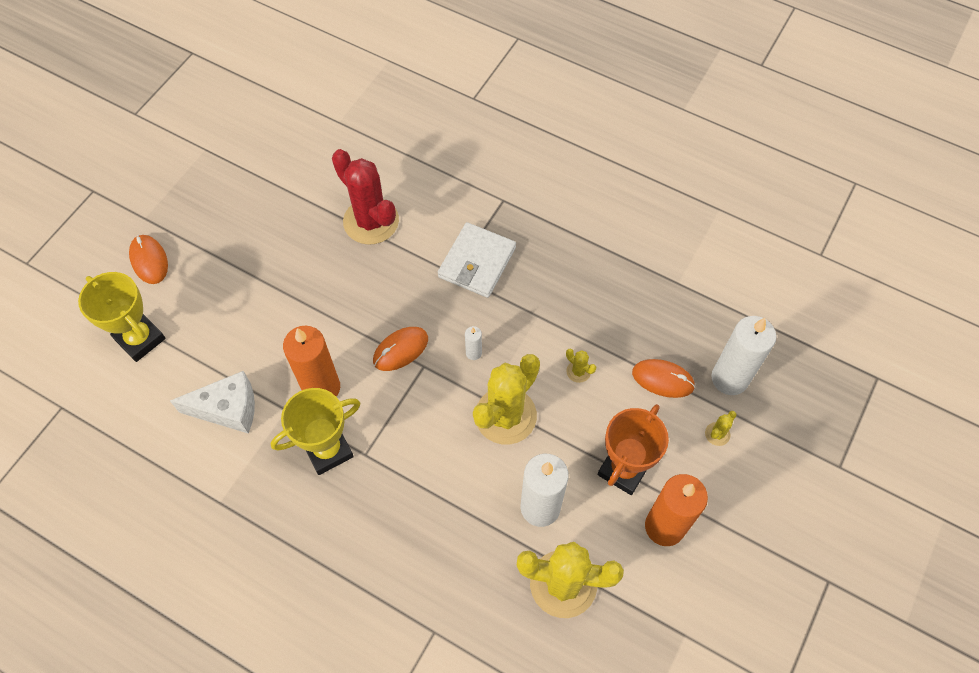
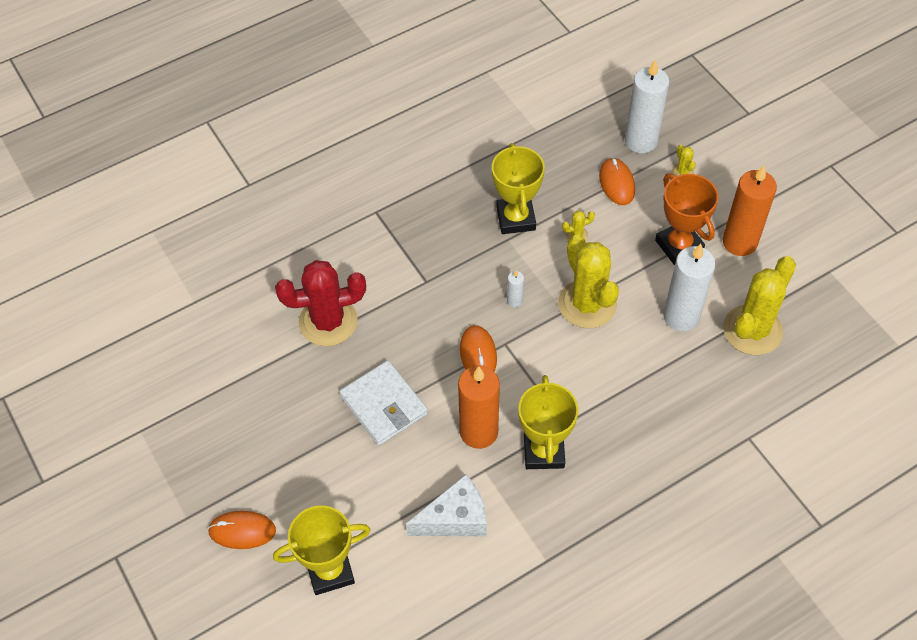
camera: 60 degrees left, 5 degrees down
(228, 409) = (455, 518): white cheese -> white cheese turned 45 degrees clockwise
(477, 262) = (426, 259): white wallet -> white wallet (383, 405)
(565, 312) = (516, 218): none -> yellow trophy
(663, 379) = (616, 183): orange mouse -> orange mouse turned 60 degrees counterclockwise

